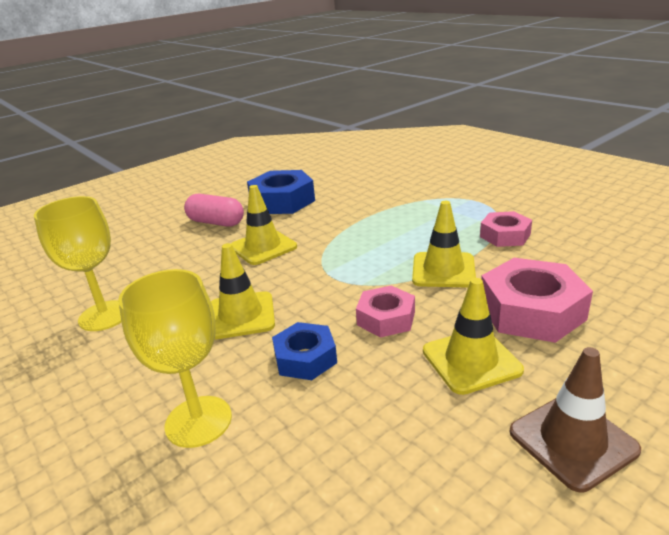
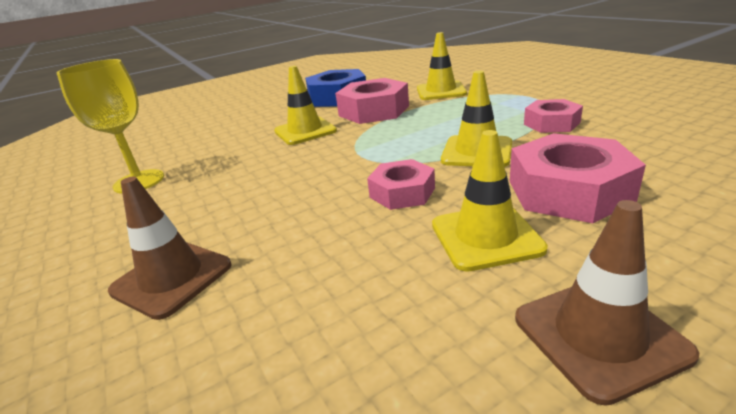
camera: 10 degrees right, 0 degrees up
(198, 421) = (172, 278): yellow goblet -> brown traffic cone
(216, 222) = (272, 113): pink capsule -> none
(241, 315) = (259, 185): yellow traffic cone -> yellow traffic cone (441, 91)
(305, 358) = (305, 225): blue nut -> none
(328, 220) = (374, 111): none -> pink nut

